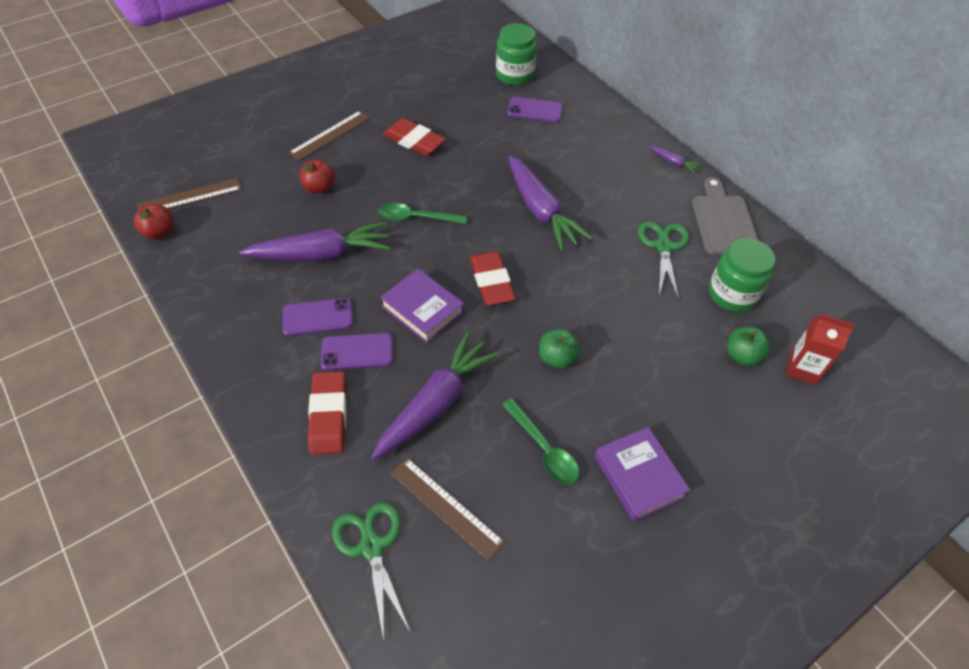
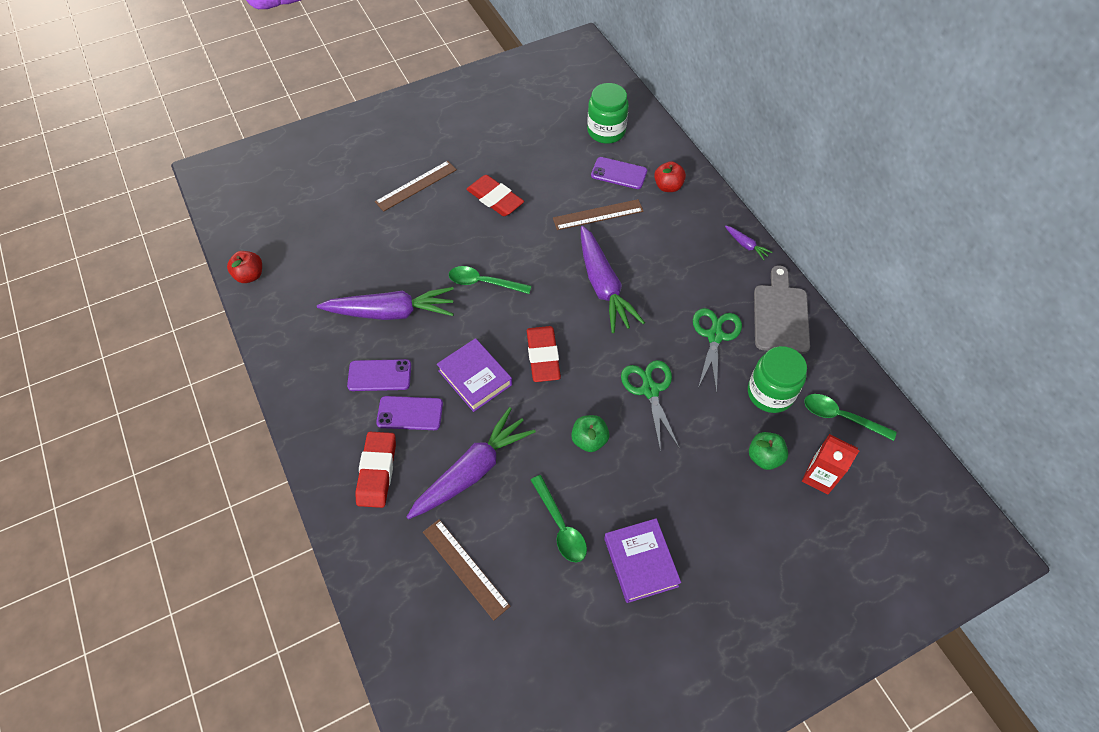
camera: 10 degrees right, 5 degrees up
(190, 197) = (280, 241): brown ruler -> brown ruler (598, 214)
(319, 188) = (399, 242): red apple -> red apple (668, 186)
(371, 547) = (397, 595): green scissors -> green scissors (650, 390)
(807, 309) = (840, 417): none -> green spoon

